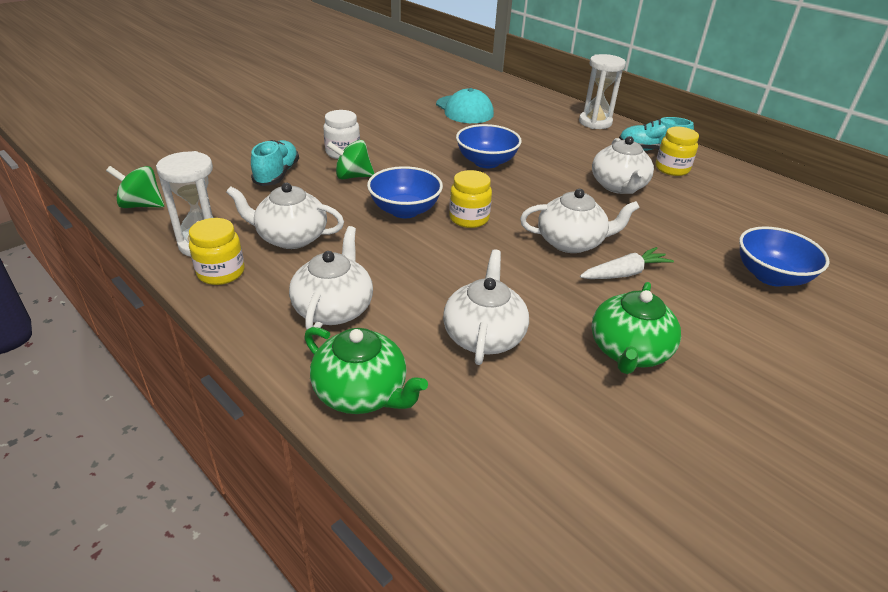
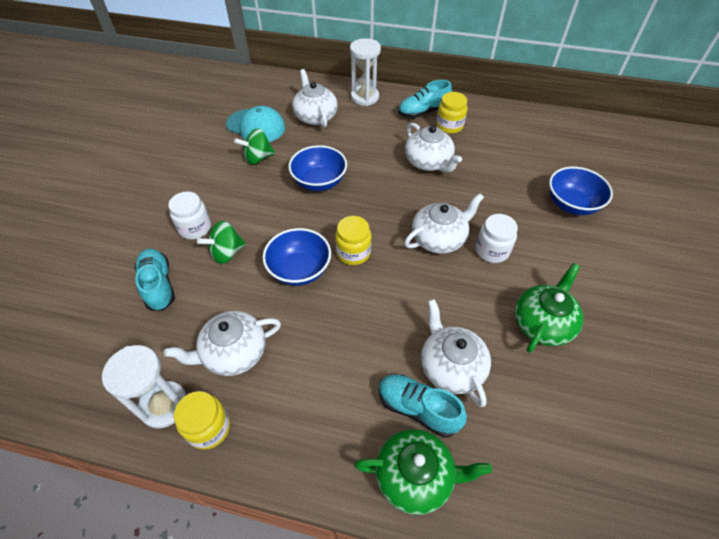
camera: 30 degrees left, 15 degrees up
(141, 205) = (61, 394): green spinning top -> green spinning top (258, 158)
(334, 308) = (330, 408): white teapot -> white teapot (315, 116)
(416, 348) = (418, 408): none -> turquoise shoe
(625, 273) = (492, 251): white carrot -> white jar
(628, 351) = (542, 323): green teapot -> green teapot turned 135 degrees counterclockwise

